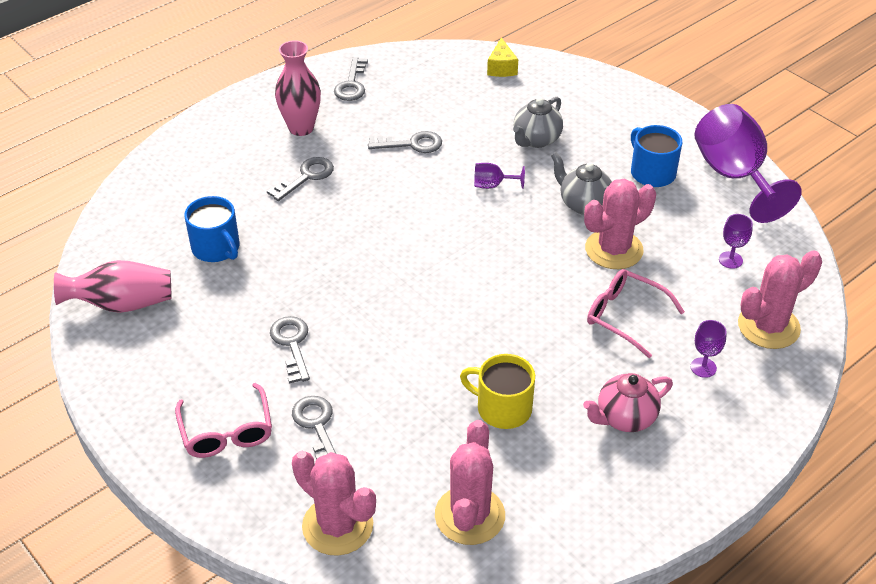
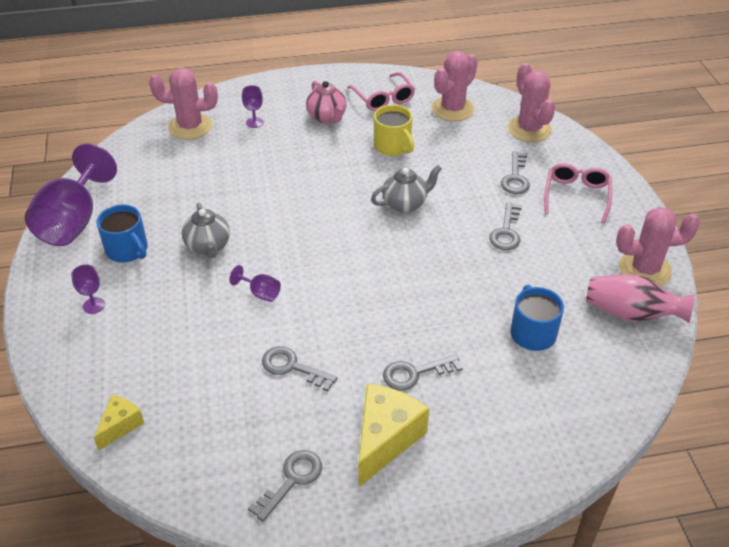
camera: 150 degrees left, 0 degrees up
(301, 128) = (385, 439): pink vase -> yellow cheese
(536, 140) = (180, 321): grey teapot -> grey teapot (405, 204)
(614, 250) = (226, 205): pink cactus -> pink cactus (645, 269)
(625, 316) = (267, 164): pink glasses -> pink glasses (383, 98)
(625, 418) = (327, 117): pink teapot -> pink teapot turned 60 degrees clockwise
(652, 173) = (127, 250): blue mug -> blue mug turned 45 degrees counterclockwise
(730, 260) = (159, 169): purple goblet -> purple goblet (94, 305)

